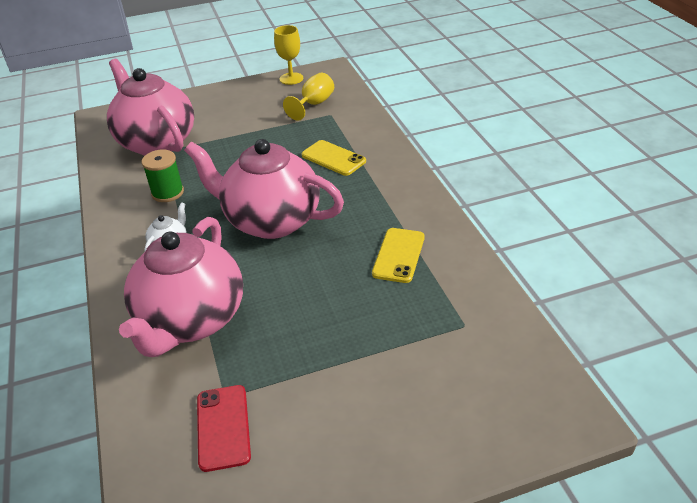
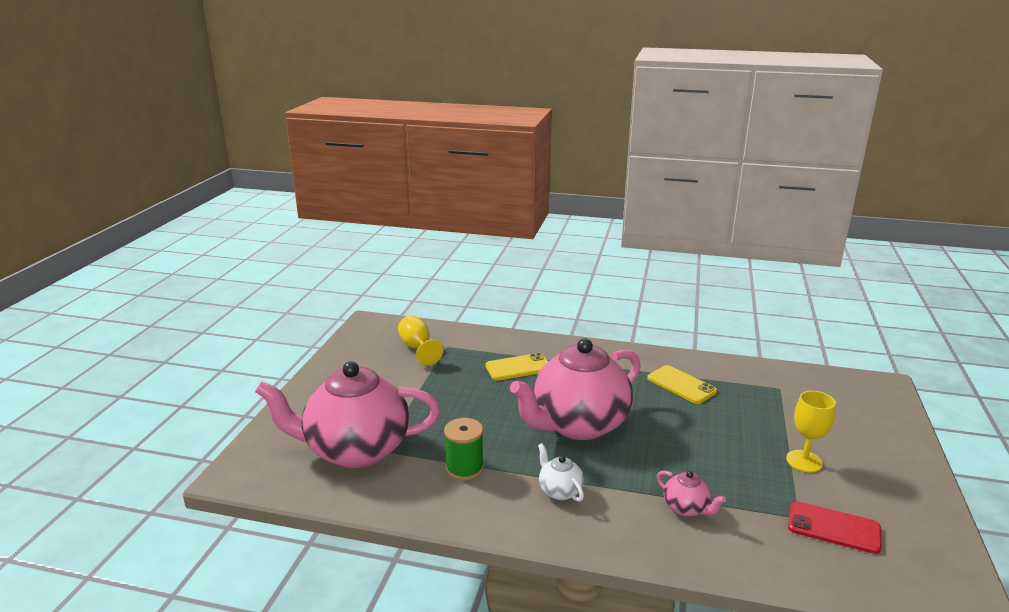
camera: 60 degrees left, 15 degrees down
(191, 320) = (686, 508): pink teapot -> pink teapot, size x0.40
(291, 78) = (353, 344): yellow goblet -> yellow goblet (804, 461)

